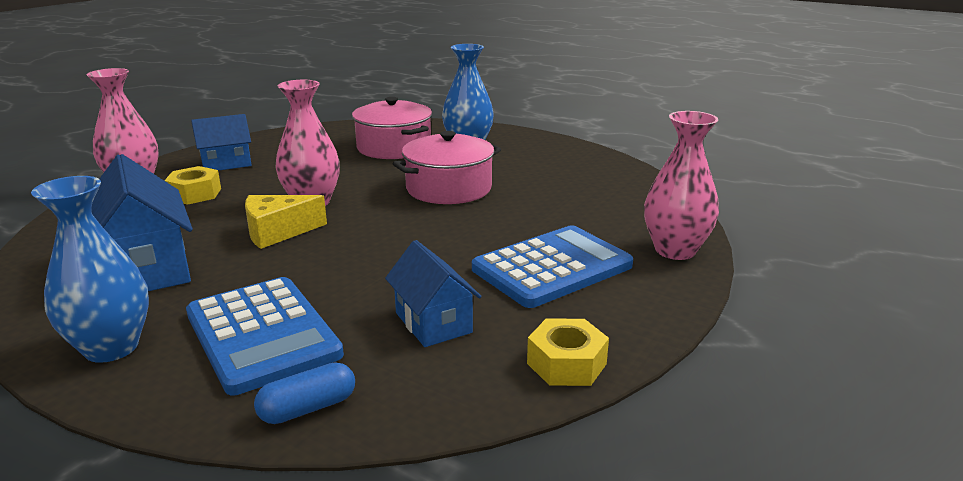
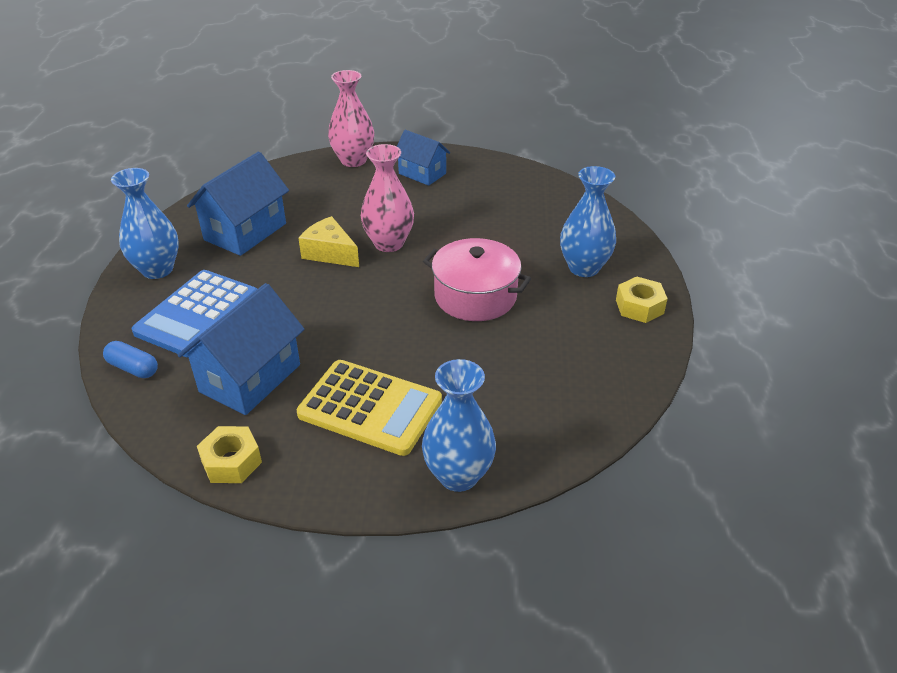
camera: 60 degrees right, 15 degrees up
(195, 194) = (360, 190): yellow nut -> yellow nut (639, 307)
(394, 147) = (536, 230): pink pot -> none
(433, 323) = (250, 378): blue house -> blue house, size x1.57
(552, 267) = (370, 408): blue calculator -> yellow calculator
(675, 250) = (458, 475): pink vase -> blue vase

